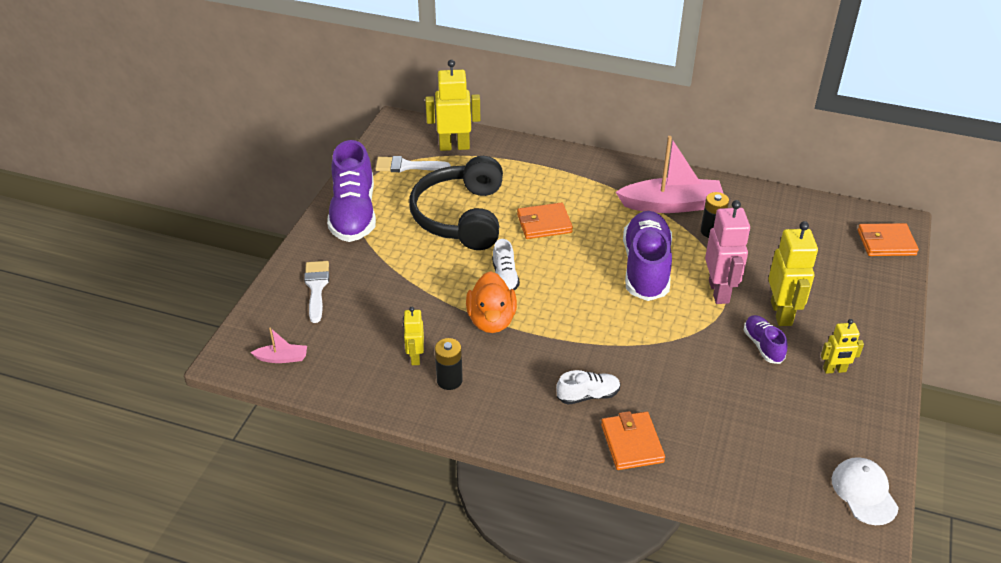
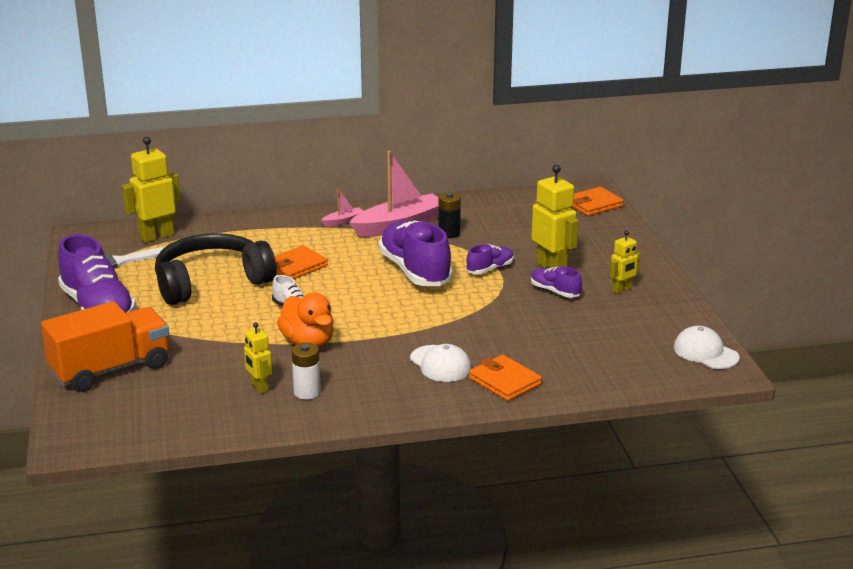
camera: 30 degrees left, 15 degrees down
(282, 358) = (124, 428): pink boat -> pink boat (343, 221)
(316, 287) = (111, 369): white brush -> orange truck
(449, 380) = (307, 392): black battery -> white battery
(461, 216) = (211, 282): black headphones -> black headphones turned 90 degrees clockwise
(588, 395) = (440, 364): white shoe -> white cap
(719, 292) = (490, 269): pink robot -> purple shoe

